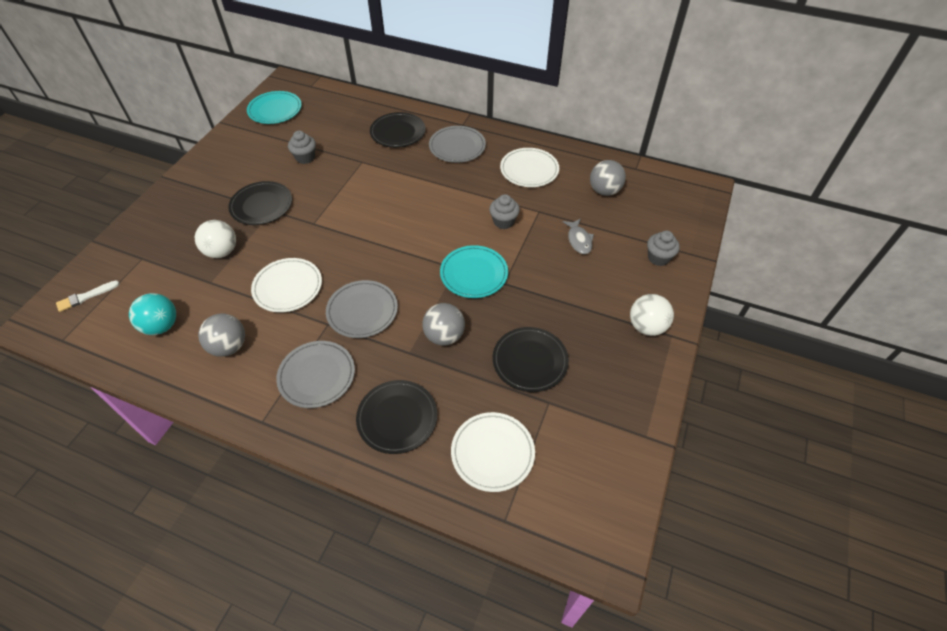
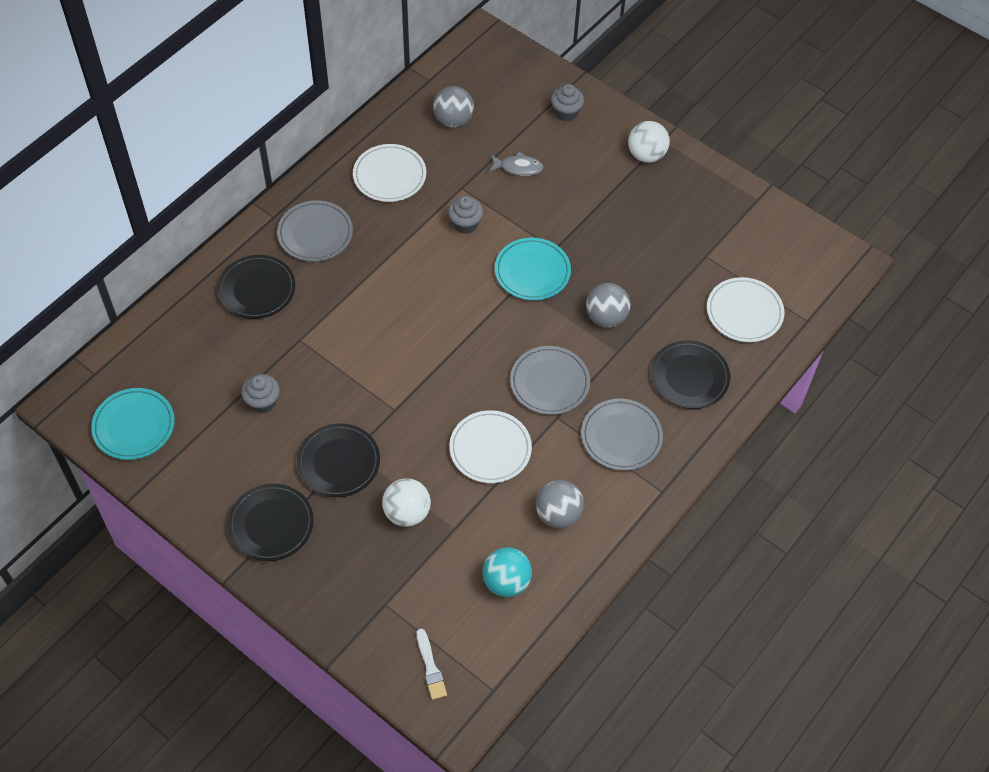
camera: 75 degrees left, 5 degrees up
(530, 361) = (657, 256): black plate -> black plate (271, 524)

